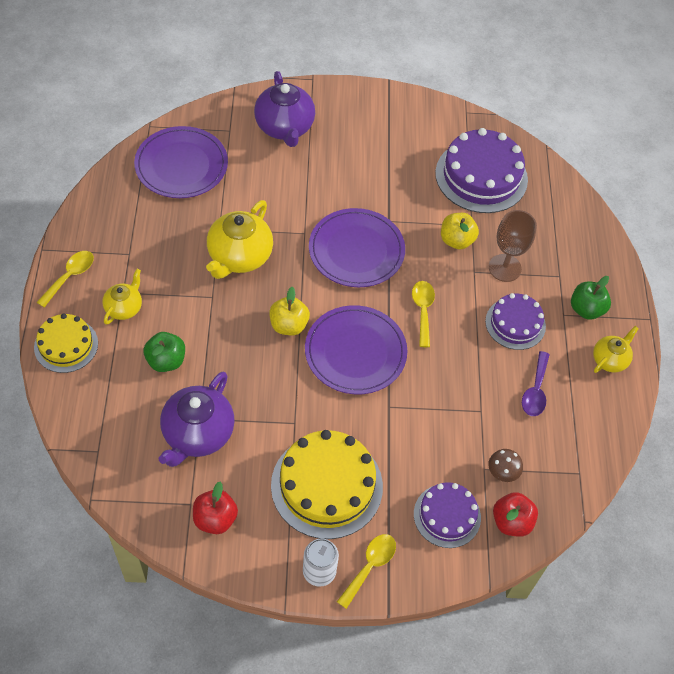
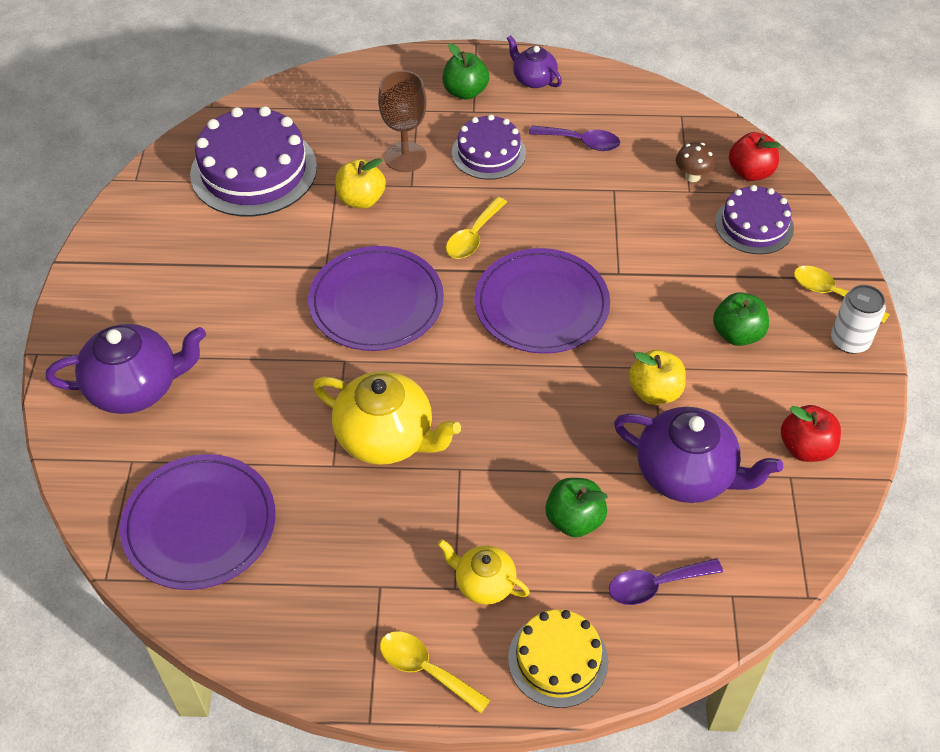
camera: 85 degrees left, 5 degrees down
(111, 405) = (655, 585): none -> purple spoon
(288, 325) = (504, 376): yellow apple -> yellow apple (655, 392)
(327, 485) = (737, 334): yellow cake -> green apple
(423, 310) = (473, 236): yellow spoon -> yellow spoon turned 60 degrees counterclockwise
(610, 360) = (533, 79): yellow teapot -> purple teapot

